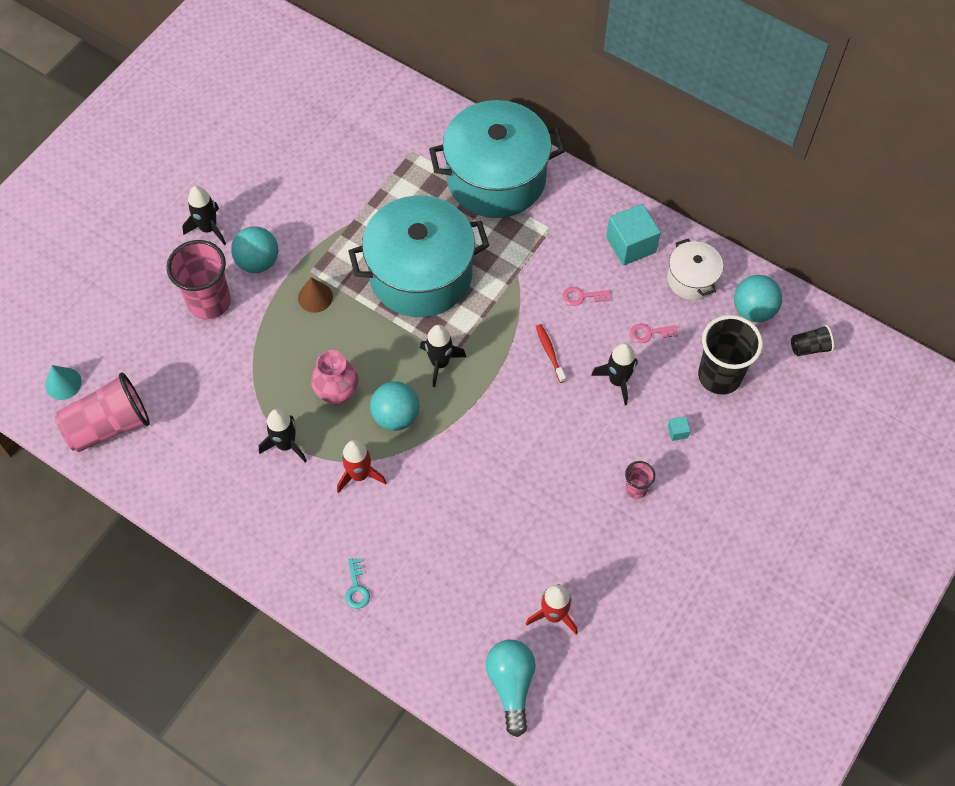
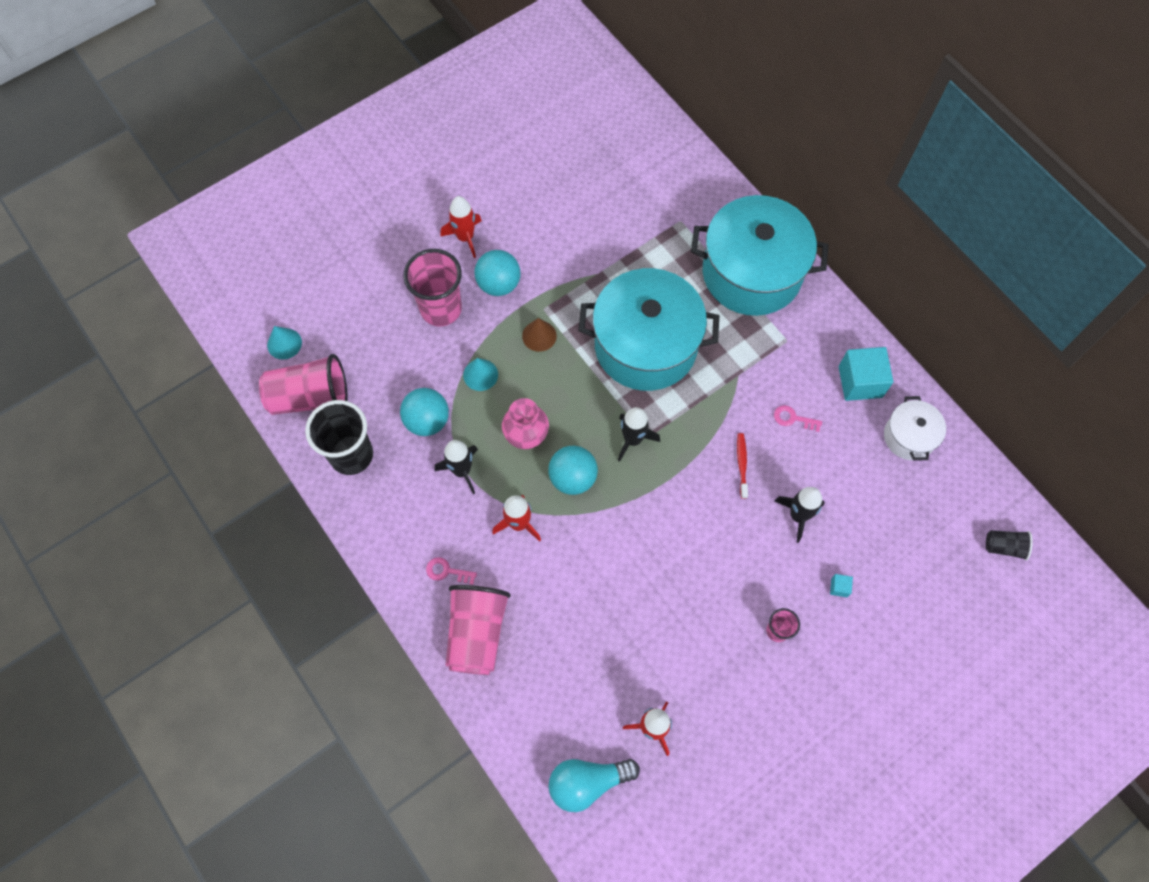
camera: 20 degrees right, 5 degrees up
(208, 228) = (465, 237): black rocket -> red rocket
(271, 351) = (480, 374): none -> turquoise cone
(356, 588) = (477, 633): turquoise key -> pink cup
(511, 684) = (587, 782): turquoise light bulb -> turquoise light bulb turned 120 degrees counterclockwise
(649, 333) = (846, 477): pink key -> pink key (447, 571)
(719, 376) = (901, 545): black cup -> black cup (351, 455)
(753, 310) = (960, 489): turquoise ball -> turquoise ball (427, 421)

